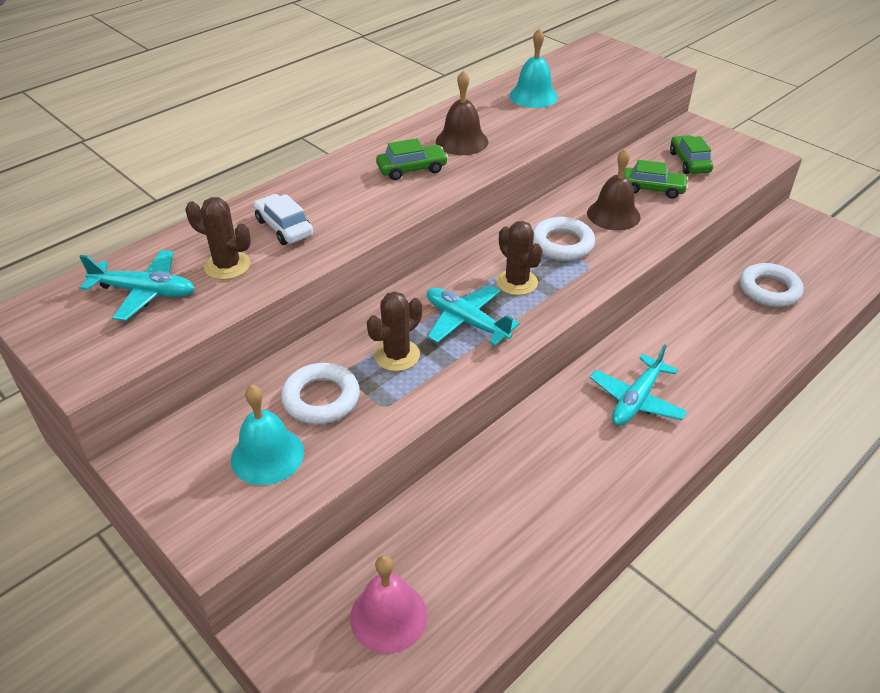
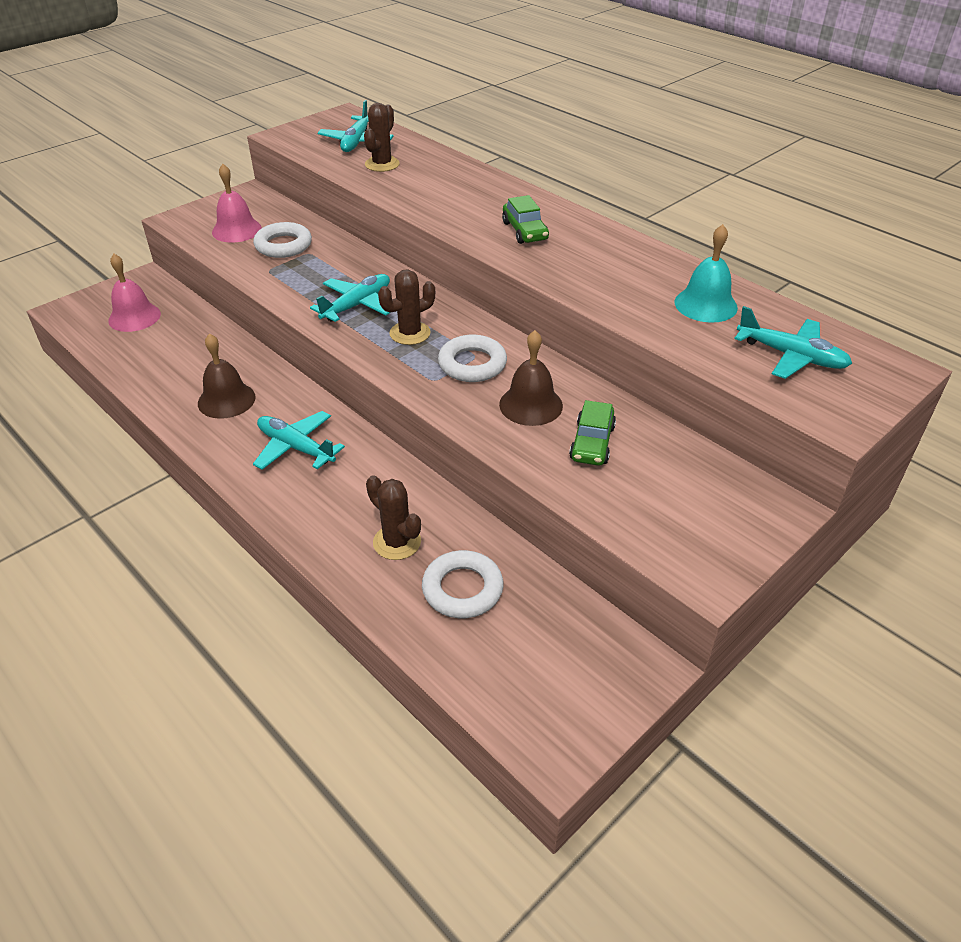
camera: 90 degrees right, 0 degrees up
(267, 455) = (236, 230): turquoise bell -> pink bell
(284, 228) = (430, 180): white car -> none
(397, 355) = (322, 274): brown cactus -> brown cactus (397, 542)
(462, 141) = (584, 257): brown bell -> brown bell (226, 400)
(595, 74) = (791, 356): none -> turquoise plane
(689, 162) = (668, 487): green car -> none

